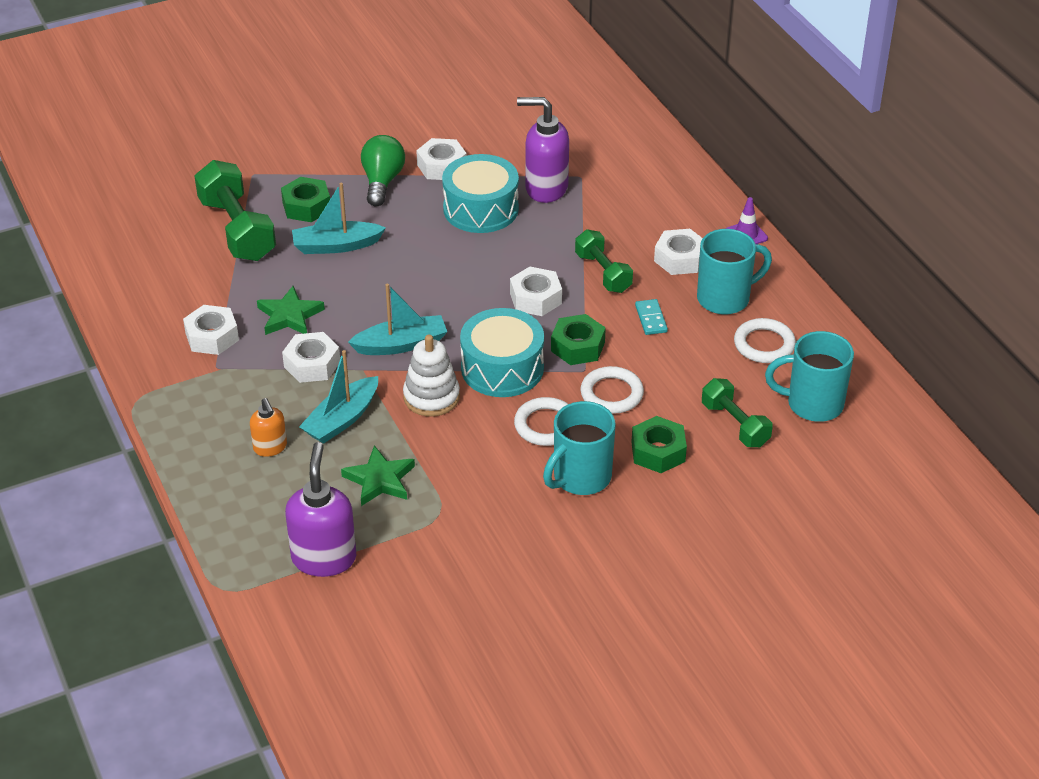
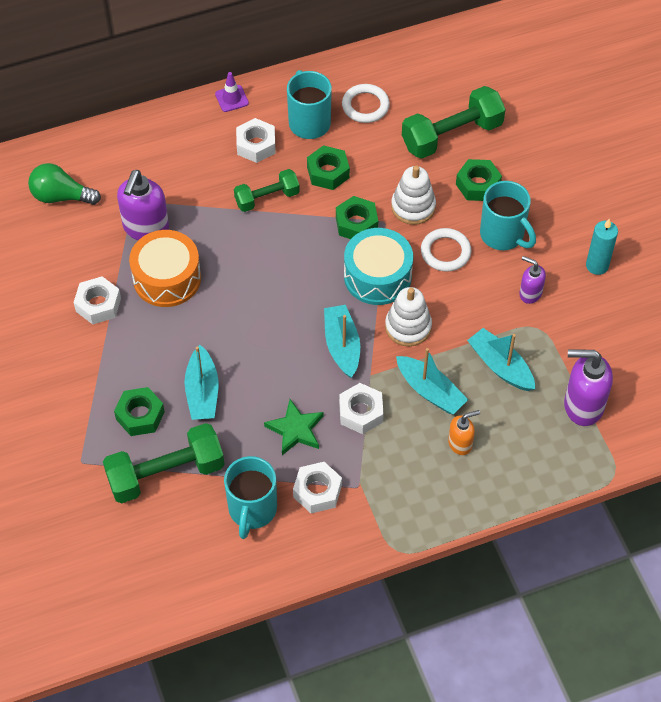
camera: 85 degrees left, 15 degrees up
(379, 480) = (500, 366): green star -> turquoise boat
(382, 181) = (113, 353): green light bulb -> green light bulb (61, 196)
(481, 209) = (167, 278): turquoise drum -> orange drum
(491, 505) = (530, 293): none -> purple soap dispenser
(535, 298) = (294, 247): white nut -> none
(544, 572) = (597, 265): none -> turquoise candle
(611, 394) = (413, 207): white ring -> white stacking toy
(651, 319) = (328, 172): turquoise domino -> green nut
(735, 424) = (452, 135): green dumbbell -> green dumbbell, size x1.64
(812, 404) = (433, 87): turquoise mug -> turquoise mug (252, 510)

